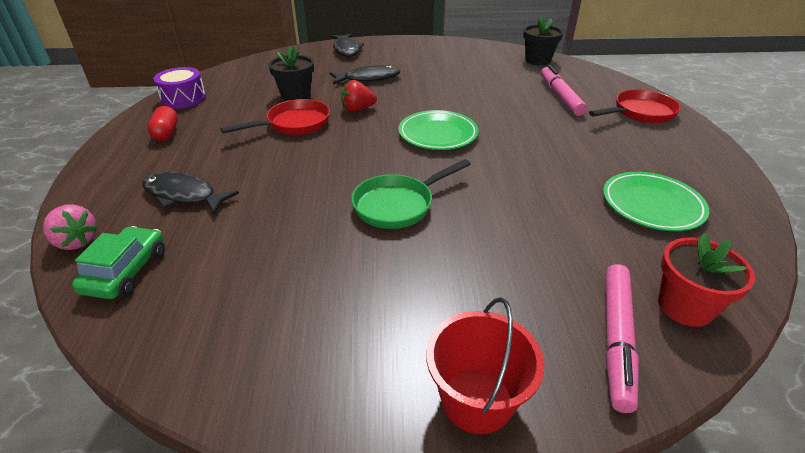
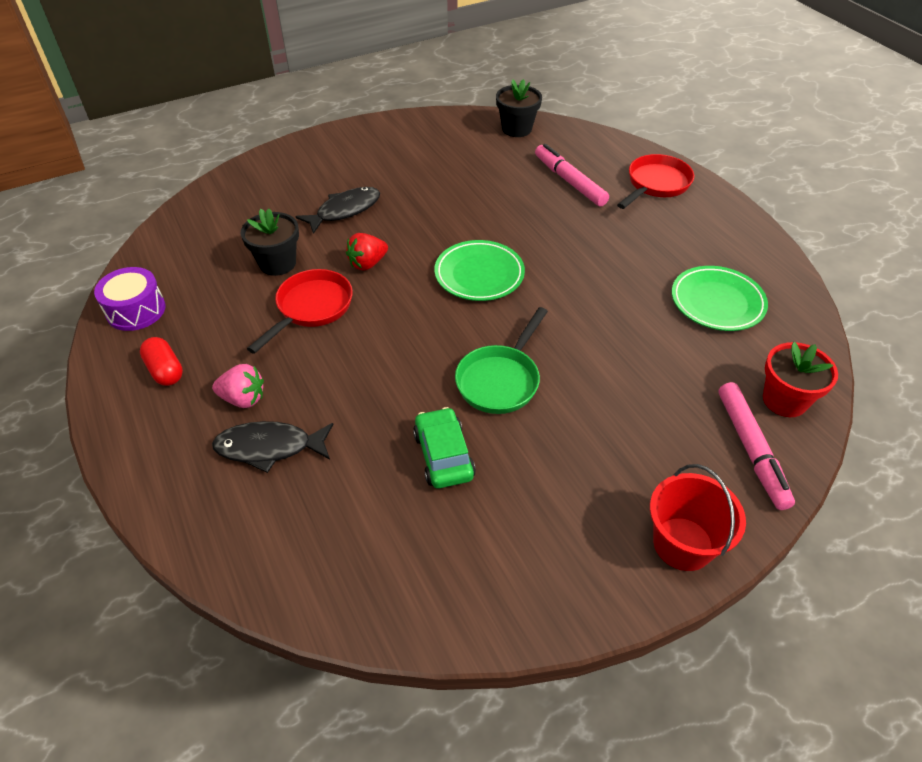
camera: 25 degrees left, 10 degrees up
(76, 241) = (203, 546): pink strawberry -> pink strawberry (243, 399)
(126, 271) = (294, 556): green car -> green car (443, 455)
(346, 50) = (281, 167): black fish -> none

